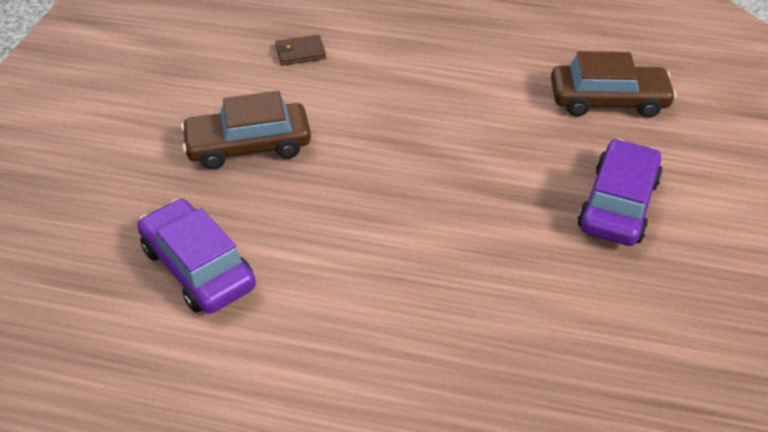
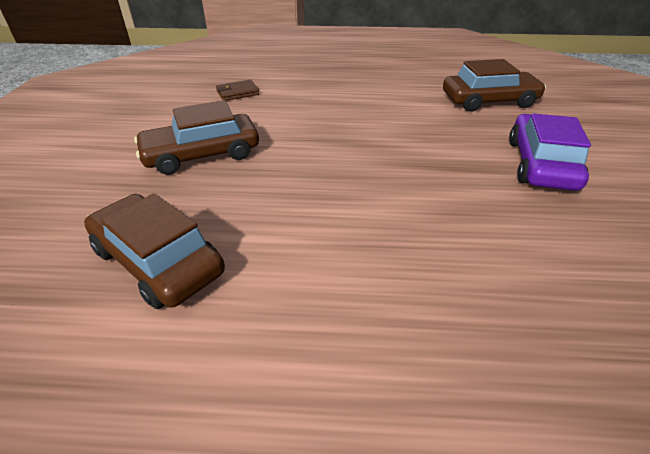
camera: 10 degrees left, 5 degrees down
(198, 267) = (158, 261): purple car -> brown car

